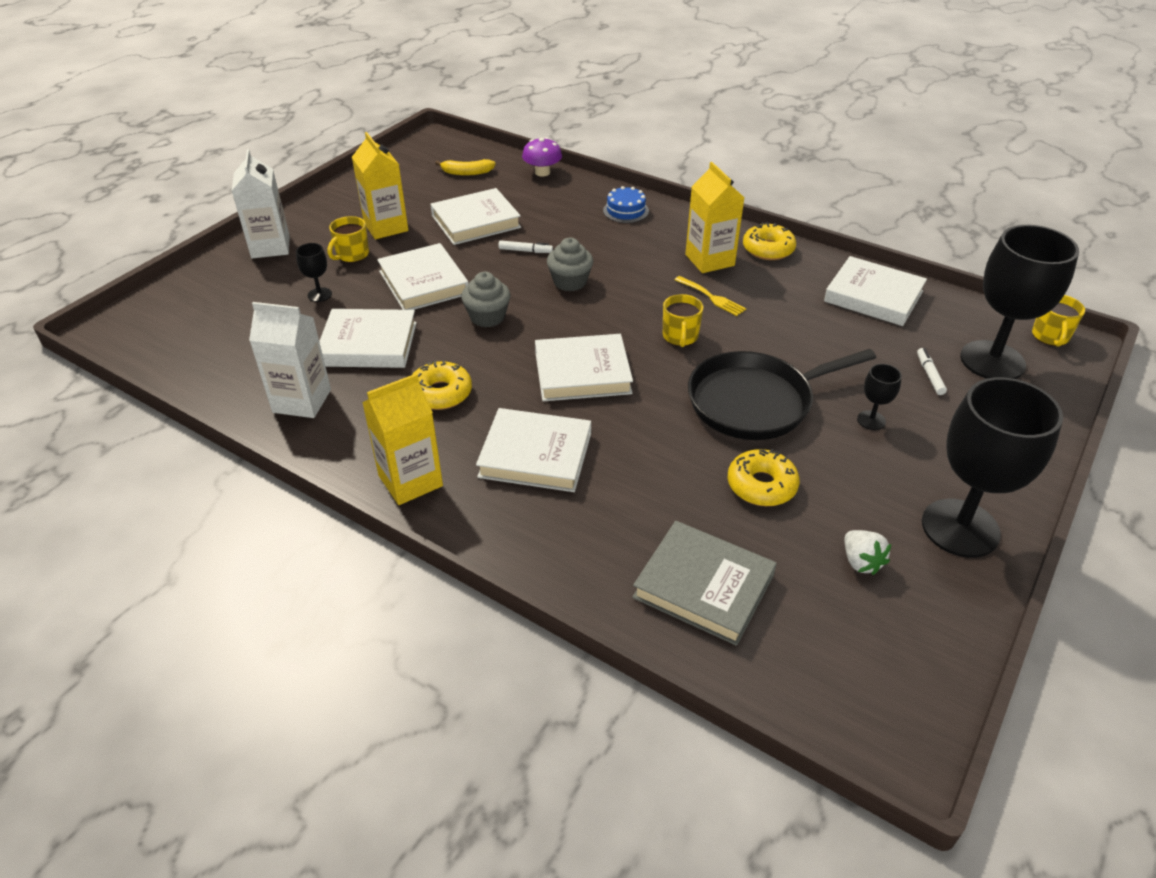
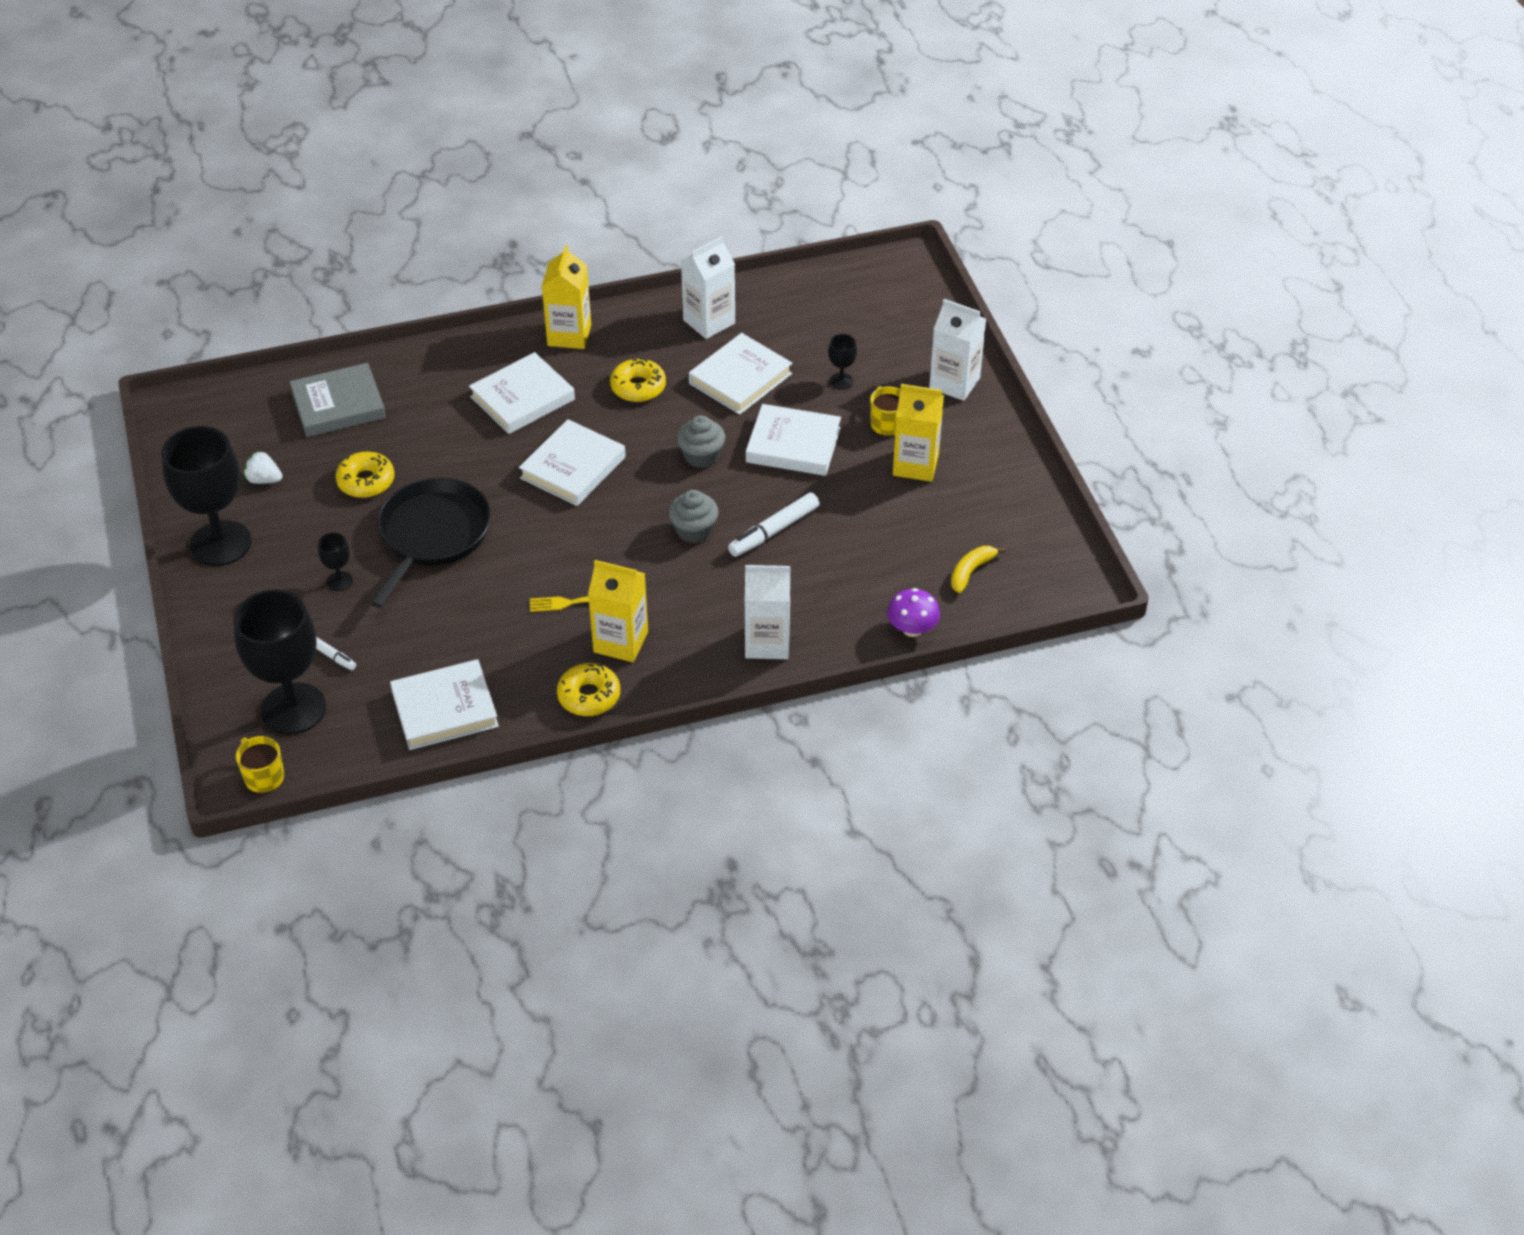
camera: 130 degrees right, 5 degrees up
(476, 221) = (862, 527): white book -> none
(525, 251) = (773, 531): white marker -> white marker, size x1.78
(626, 211) = (767, 642): blue cake -> white carton
(680, 337) = (546, 547): yellow mug -> none

